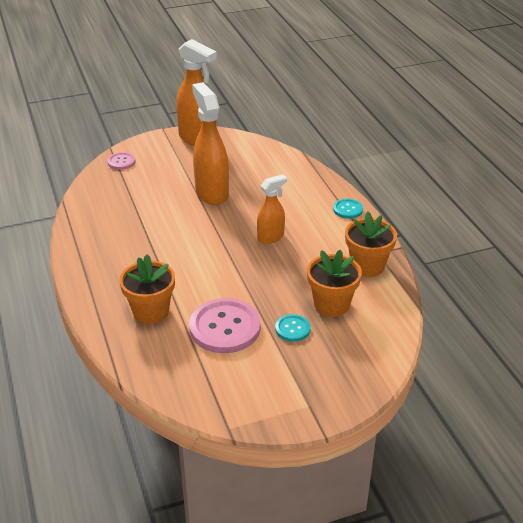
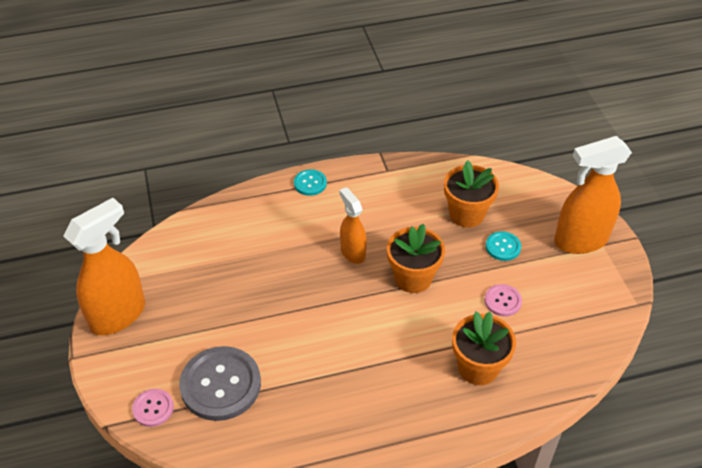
camera: 85 degrees left, 10 degrees up
(139, 186) = (220, 385): none -> grey button
(211, 193) = (254, 304): orange spray bottle -> orange spray bottle (580, 240)
(225, 327) = (503, 301): pink button -> pink button, size x0.50
(367, 266) = (408, 181): orange flower pot -> orange flower pot (413, 278)

